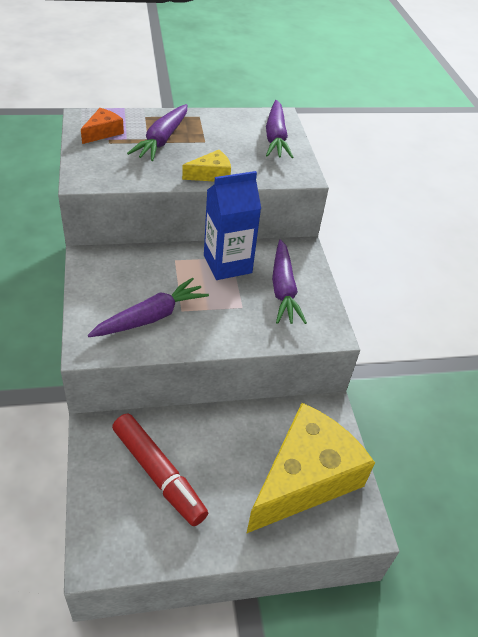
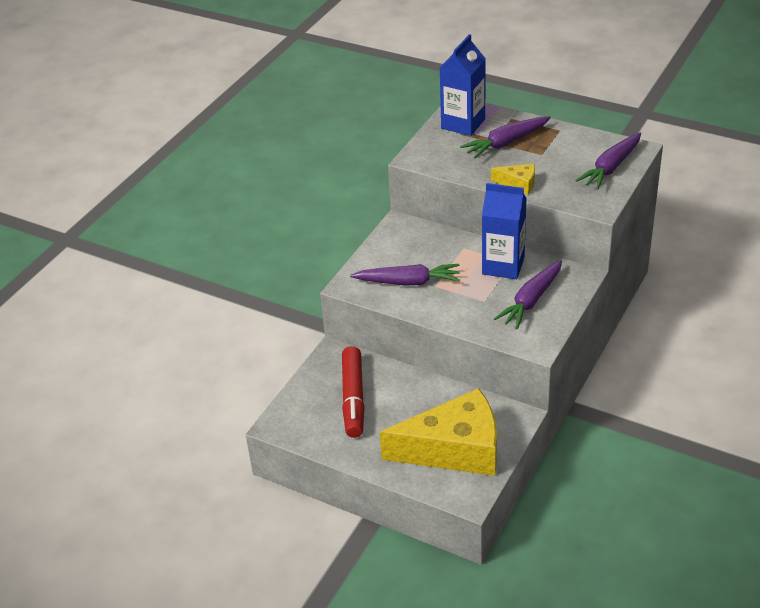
camera: 45 degrees right, 5 degrees down
(103, 132) = (463, 124): orange cheese -> blue carton

